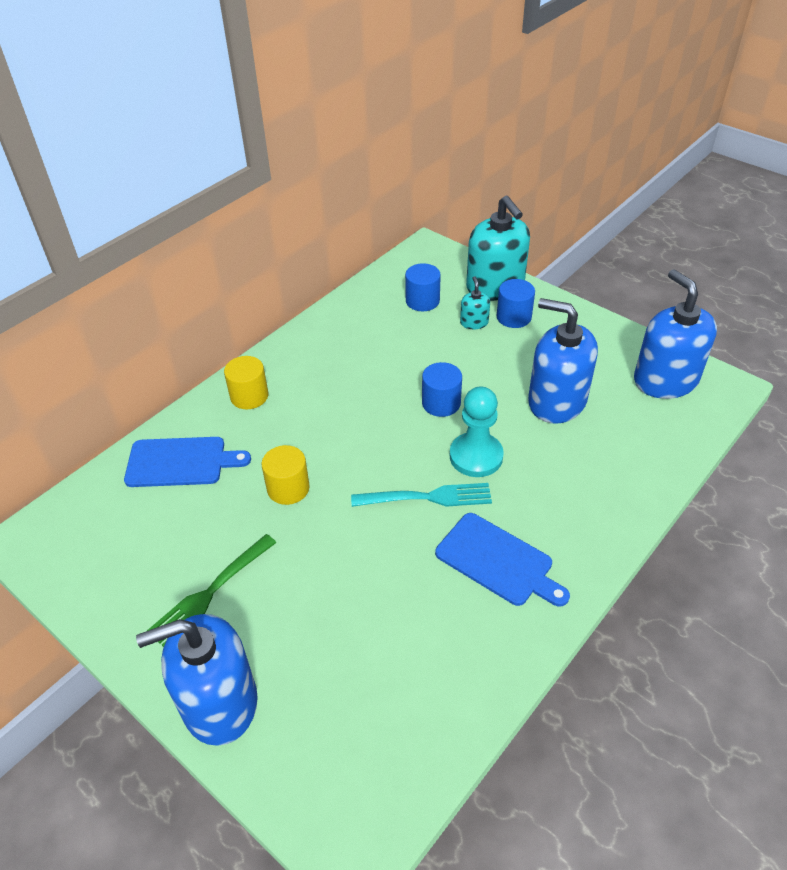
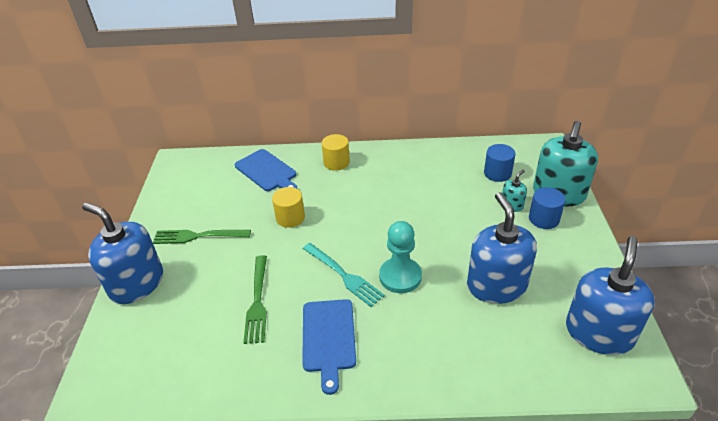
camera: 50 degrees right, 5 degrees down
(385, 593) = (257, 302): none -> green fork
(441, 403) = (424, 234): blue cylinder -> none

